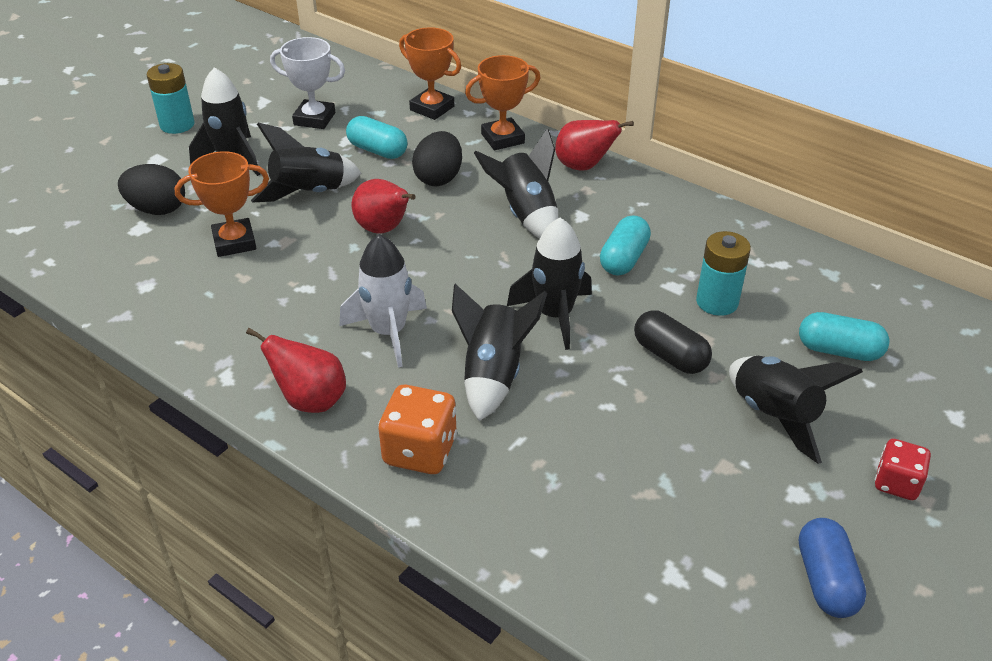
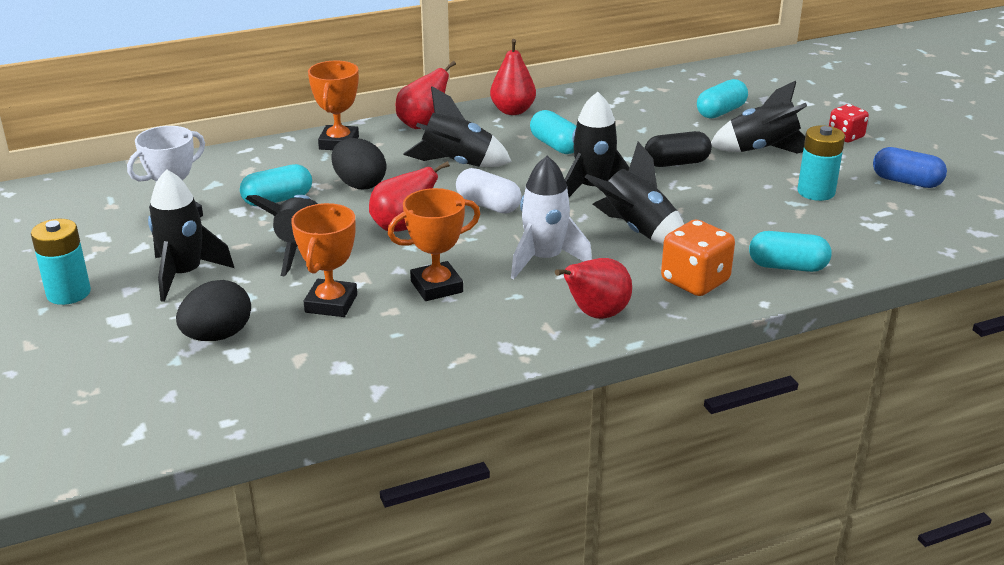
camera: 60 degrees left, 10 degrees down
(432, 108) = (246, 158): orange trophy -> orange trophy (436, 287)
(463, 261) = (488, 205): none -> white capsule
(505, 518) = (787, 266): none -> turquoise capsule
(670, 206) = (512, 111): none -> red pear
(717, 302) = (637, 131): turquoise battery -> turquoise battery (816, 192)

